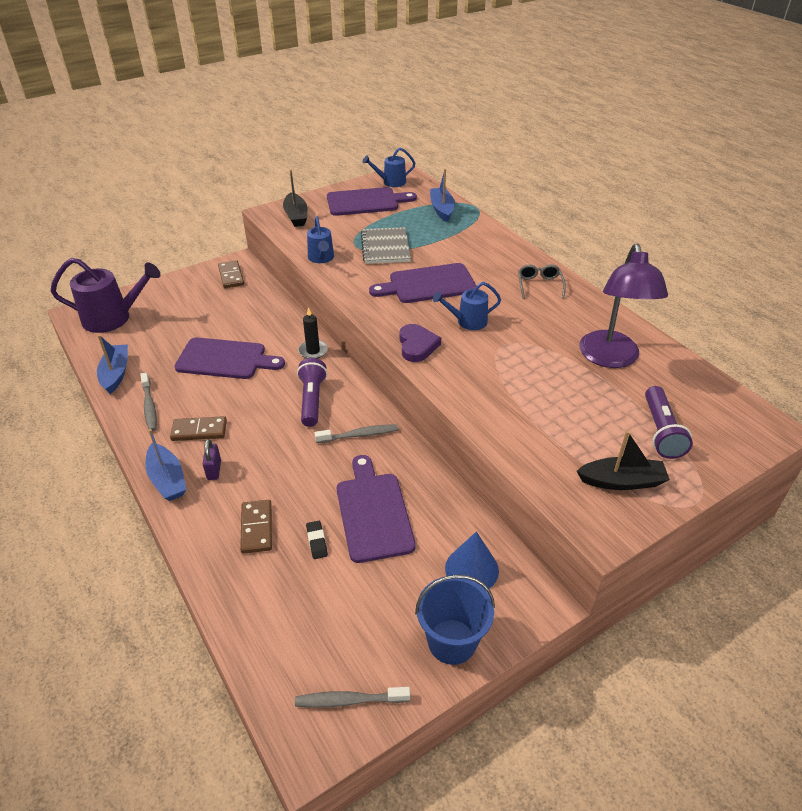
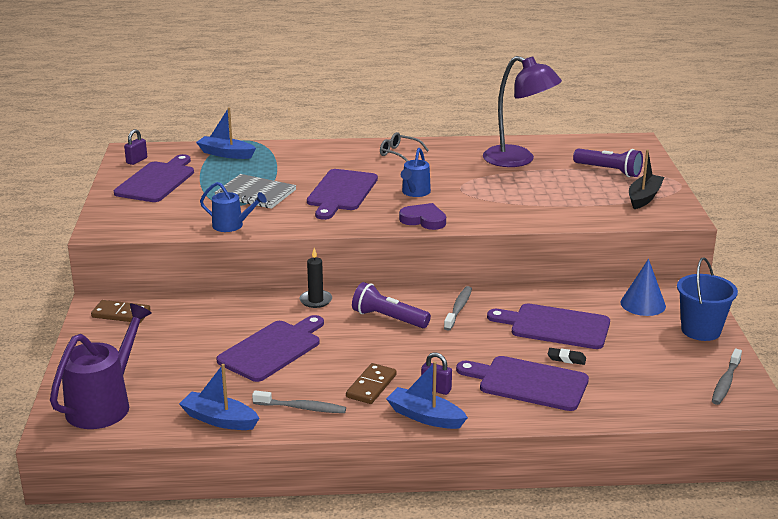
camera: 60 degrees left, 15 degrees down
(167, 479) = (425, 417): blue boat -> blue boat turned 150 degrees counterclockwise
(256, 528) = (528, 383): brown domino -> purple cutting board
(296, 216) = (130, 219): black boat -> none
(391, 182) = (136, 160): blue watering can -> purple padlock

